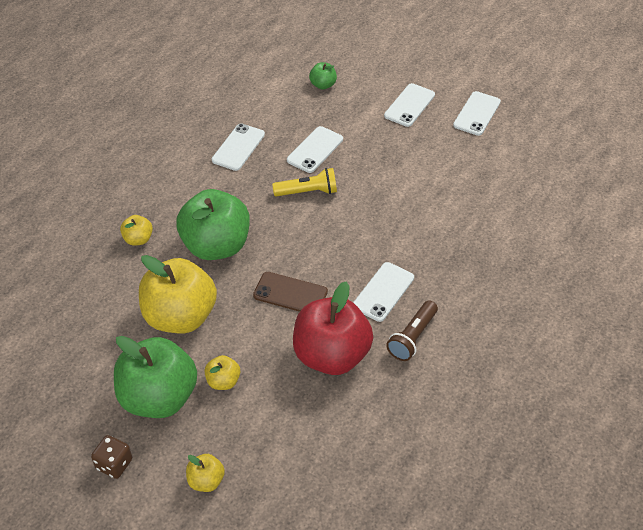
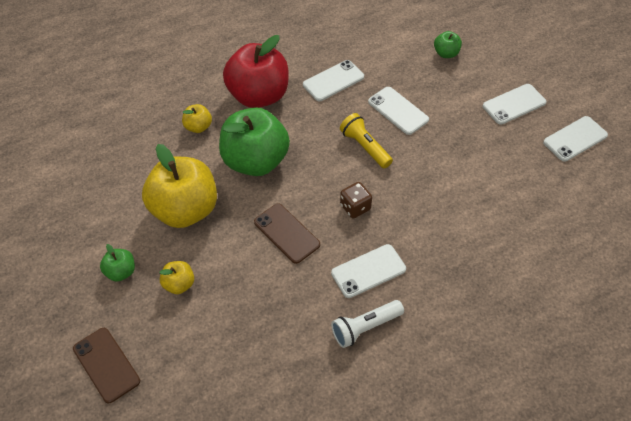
camera: 30 degrees right, 5 degrees up
(114, 464) = (49, 311): brown dice -> brown dice (355, 207)
(159, 397) = (121, 272): green apple -> green apple, size x0.44
(206, 480) = (106, 365): yellow apple -> brown phone
(308, 192) = (365, 147): yellow flashlight -> yellow flashlight turned 150 degrees counterclockwise
(315, 150) = (398, 111): white phone -> white phone turned 75 degrees clockwise
(331, 355) = (282, 307): red apple -> red apple (258, 96)
(412, 337) = (365, 327): brown flashlight -> white flashlight

